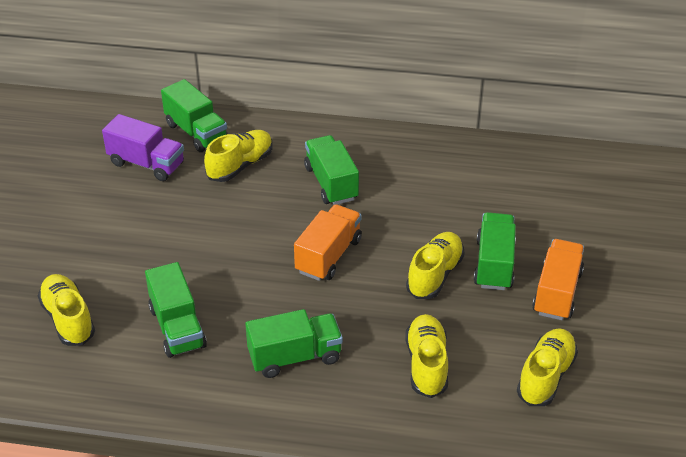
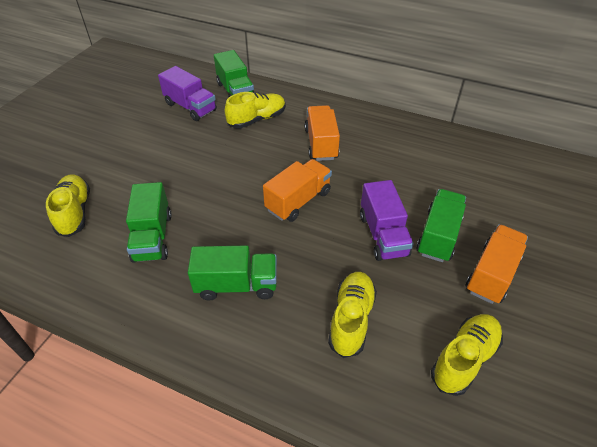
camera: 15 degrees right, 5 degrees up
(331, 183) = (321, 144): green truck -> orange truck
(434, 275) = (383, 235): yellow shoe -> purple truck

